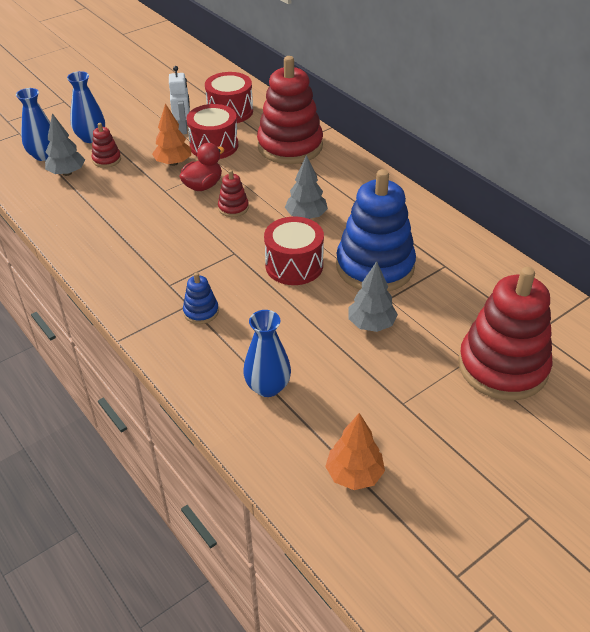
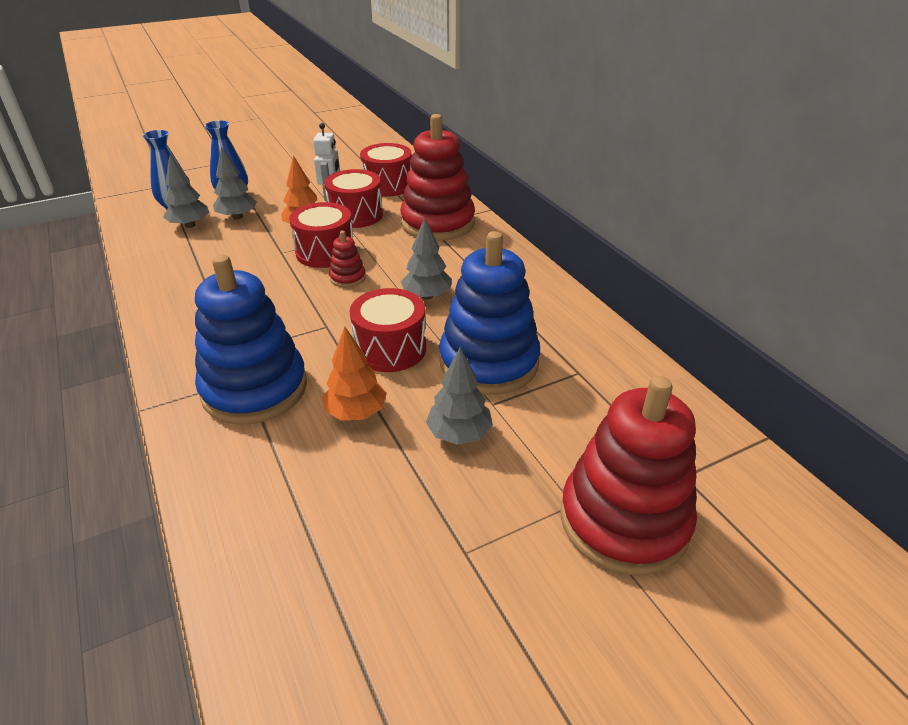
camera: 10 degrees right, 5 degrees down
(107, 159) = (237, 217): red stacking toy -> grey tree
(201, 312) = (255, 389): blue stacking toy -> blue stacking toy, size x2.34
(203, 186) = (325, 252): red duck -> red drum
(268, 387) = (291, 499): blue vase -> none
(354, 475) = (355, 656): orange tree -> orange tree (356, 412)

